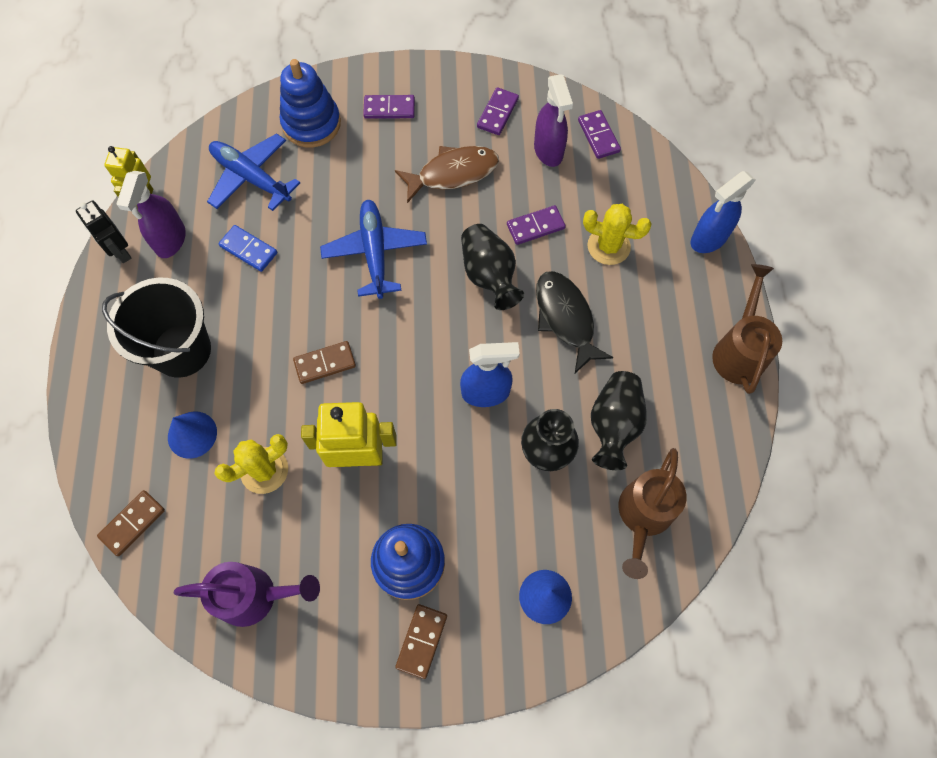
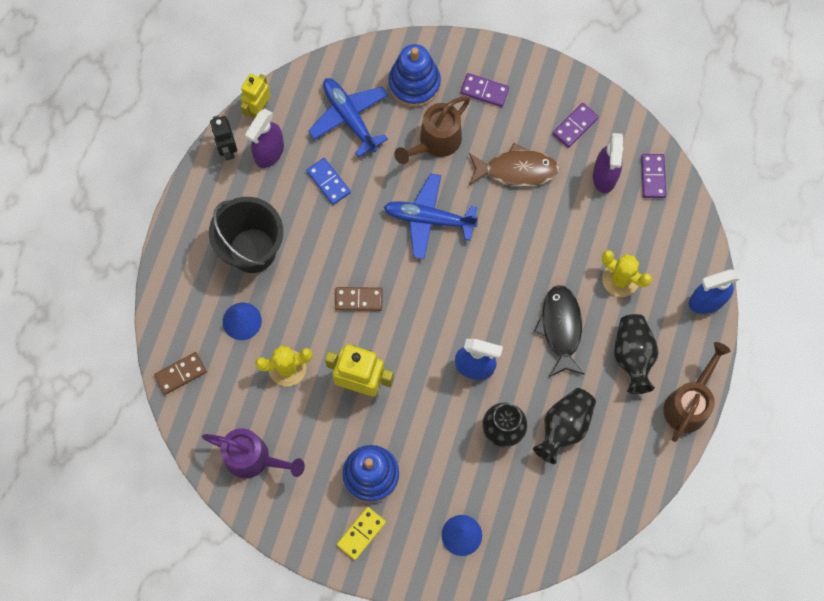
camera: 20 degrees right, 5 degrees up
(375, 252) = (428, 219): blue plane -> blue plane turned 90 degrees counterclockwise
(422, 641) = (361, 533): brown domino -> yellow domino
(489, 275) = (513, 271): black vase -> black vase (632, 356)
(535, 226) = (567, 241): purple domino -> none
(643, 517) = (557, 504): brown watering can -> brown watering can (435, 142)

